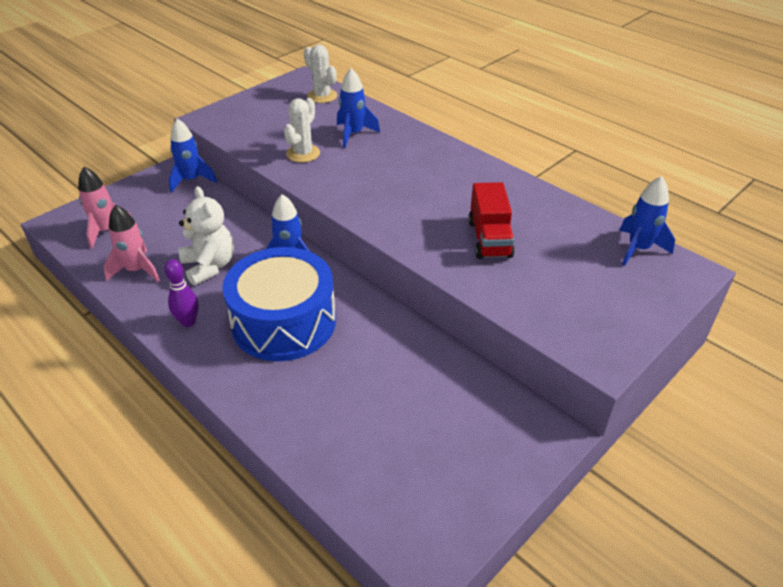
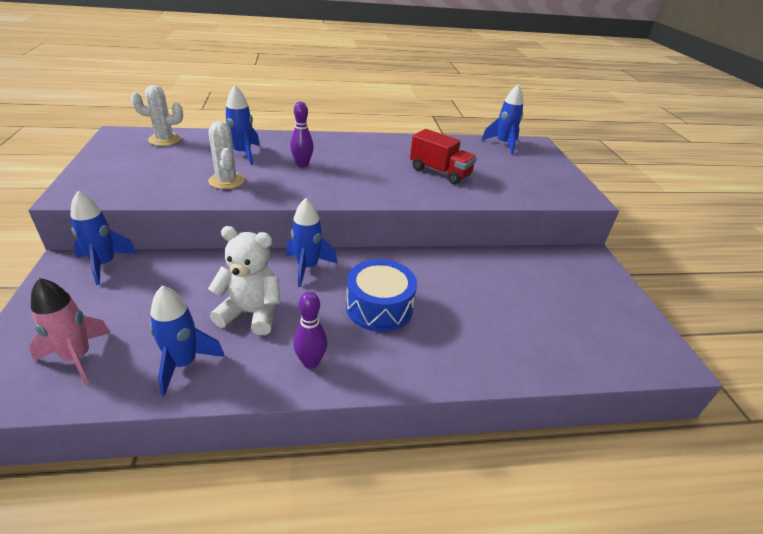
camera: 55 degrees left, 5 degrees down
(137, 270) = (183, 363): pink rocket -> blue rocket
(284, 322) = (379, 307): blue drum -> blue drum, size x0.65
(380, 167) = (302, 164): none -> purple bowling pin

